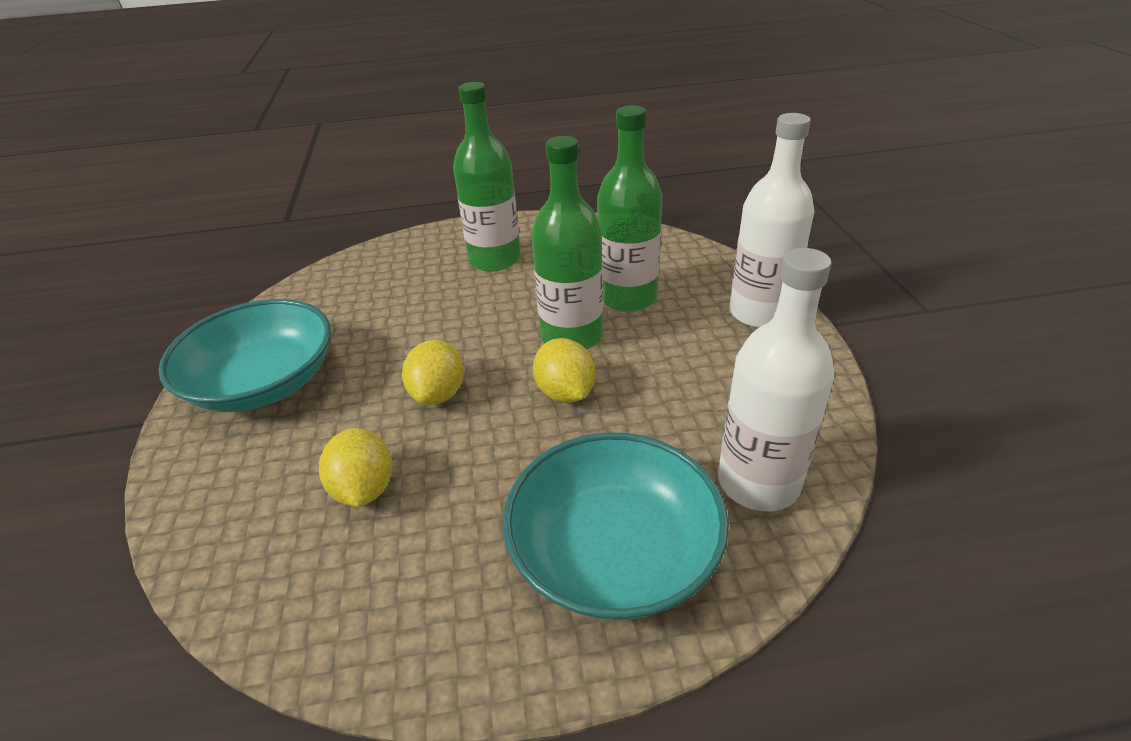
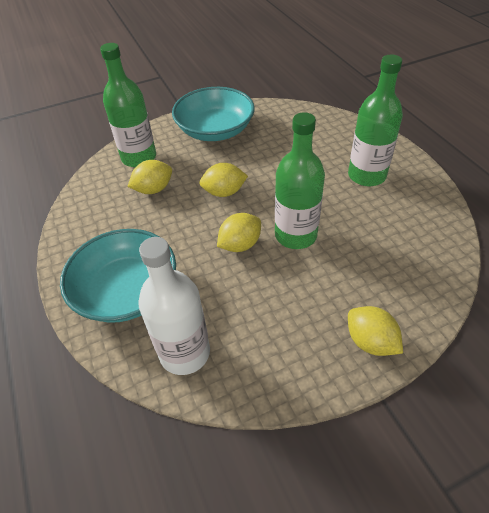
camera: 75 degrees right, 10 degrees up
(628, 297) = (353, 255): green bottle -> green bottle (139, 157)
(759, 313) = (370, 342): white bottle -> yellow lemon

